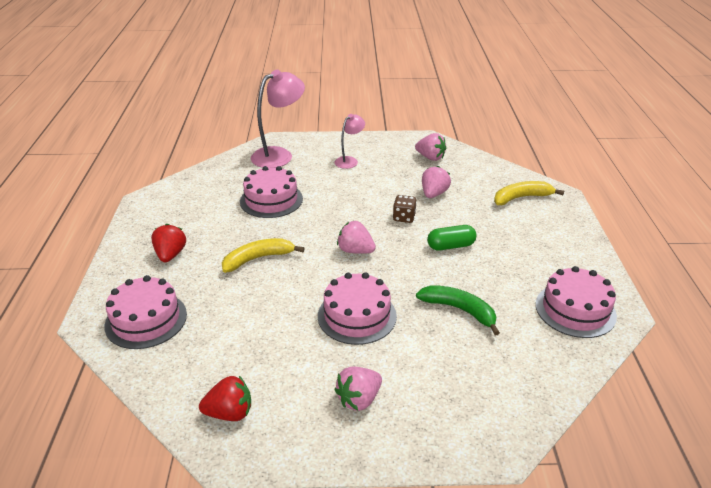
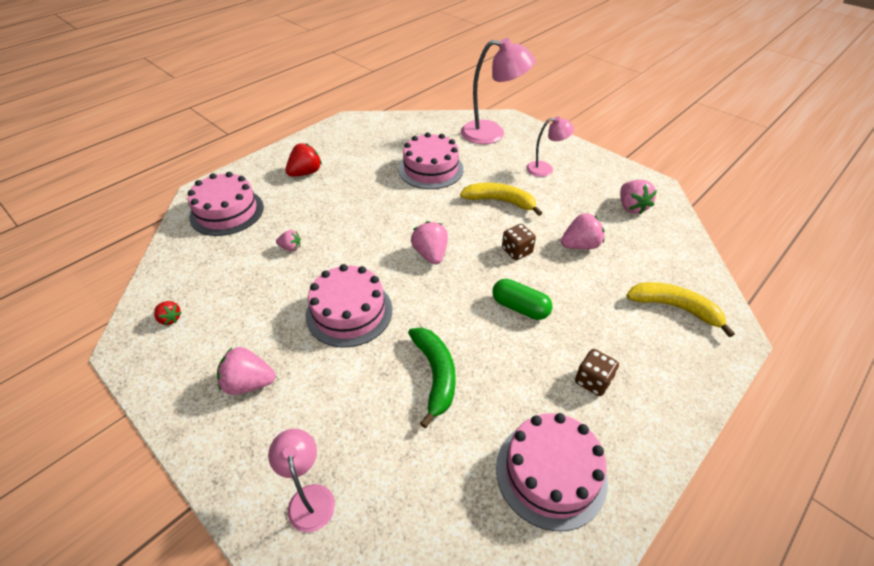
camera: 45 degrees right, 10 degrees up
(230, 413) = (170, 319): red strawberry -> red strawberry, size x0.58
(248, 308) = (290, 248): none -> pink strawberry
(258, 259) = (352, 213): yellow banana -> yellow banana (500, 201)
(490, 417) = (309, 497): none -> pink lamp
(535, 256) = (593, 381): none -> brown dice

